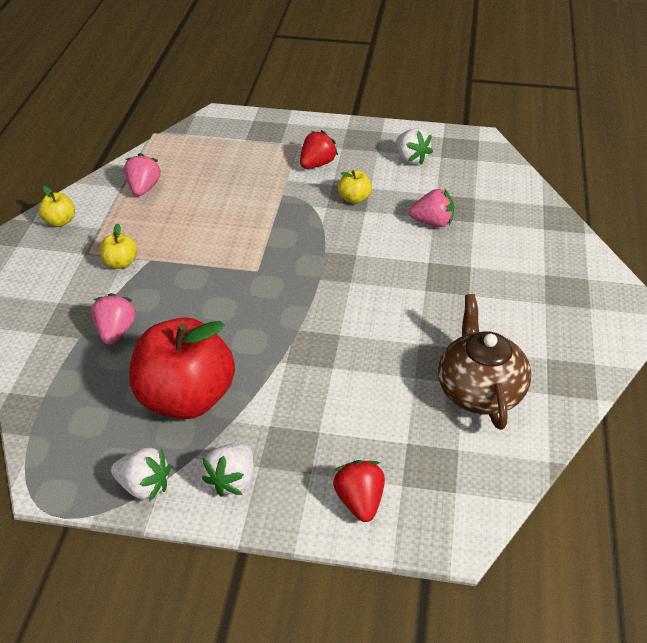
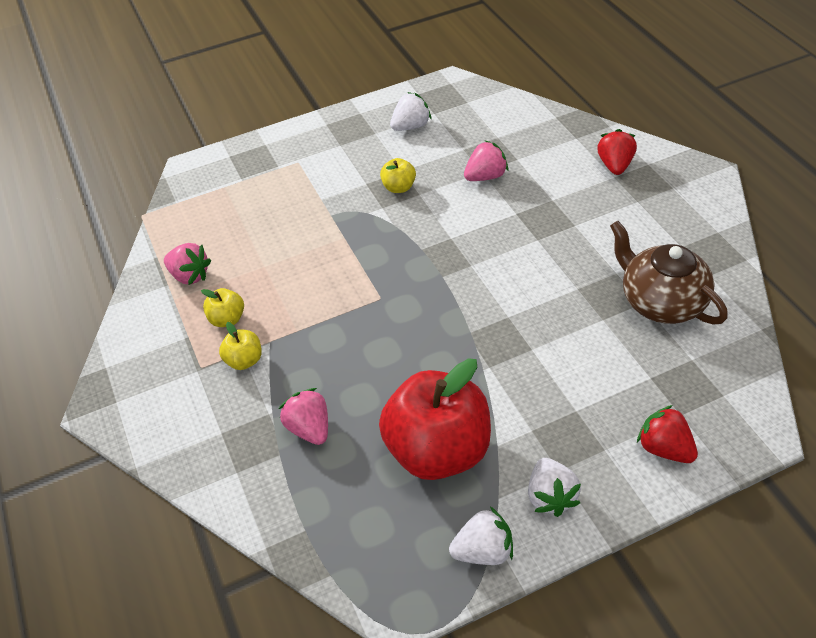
camera: 30 degrees left, 5 degrees up
(60, 221) = (137, 353): yellow apple -> yellow apple (227, 319)
(143, 188) = (190, 276): pink strawberry -> pink strawberry turned 150 degrees clockwise
(317, 164) = (333, 171): red strawberry -> red strawberry (615, 165)
(411, 158) = (411, 126): white strawberry -> white strawberry turned 60 degrees counterclockwise

